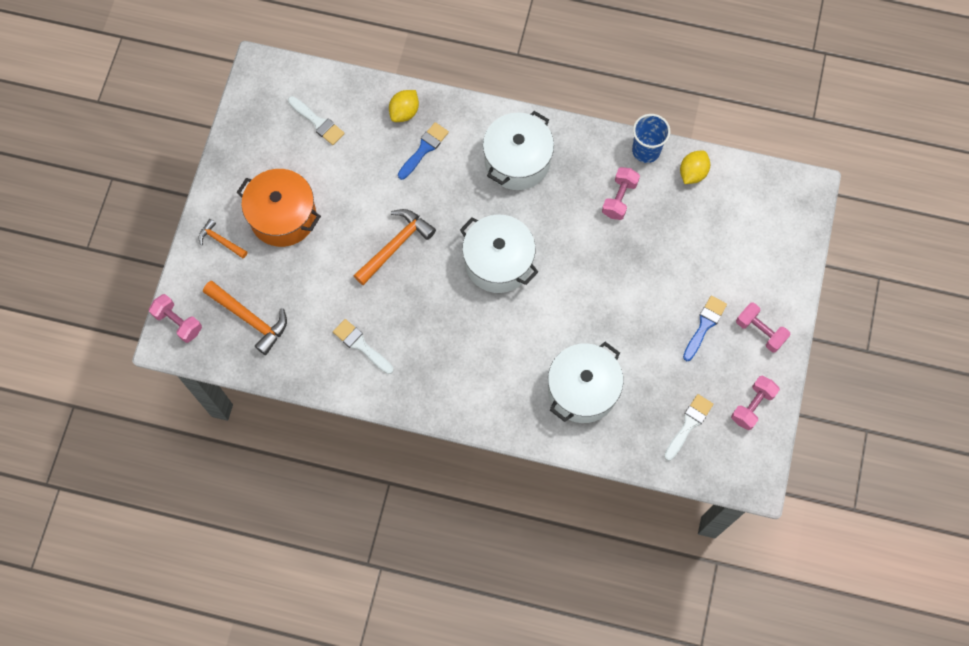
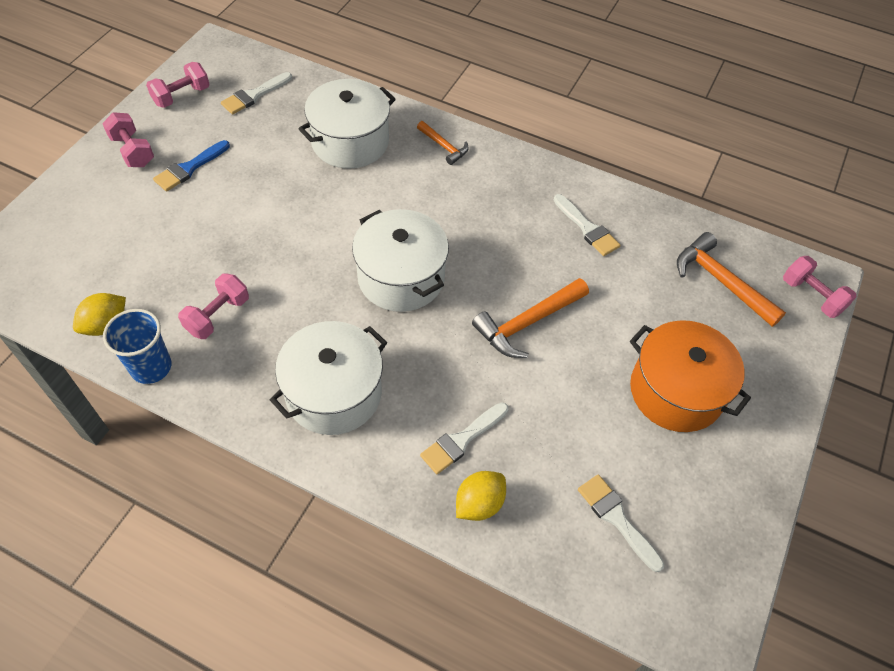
camera: 170 degrees left, 15 degrees down
(220, 240) = (763, 379): orange hammer -> orange hammer (444, 146)
(424, 149) = (461, 440): blue brush -> white brush

